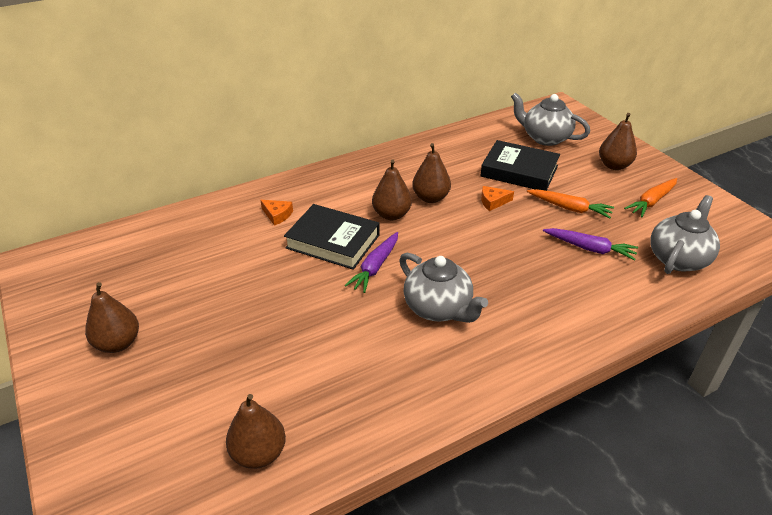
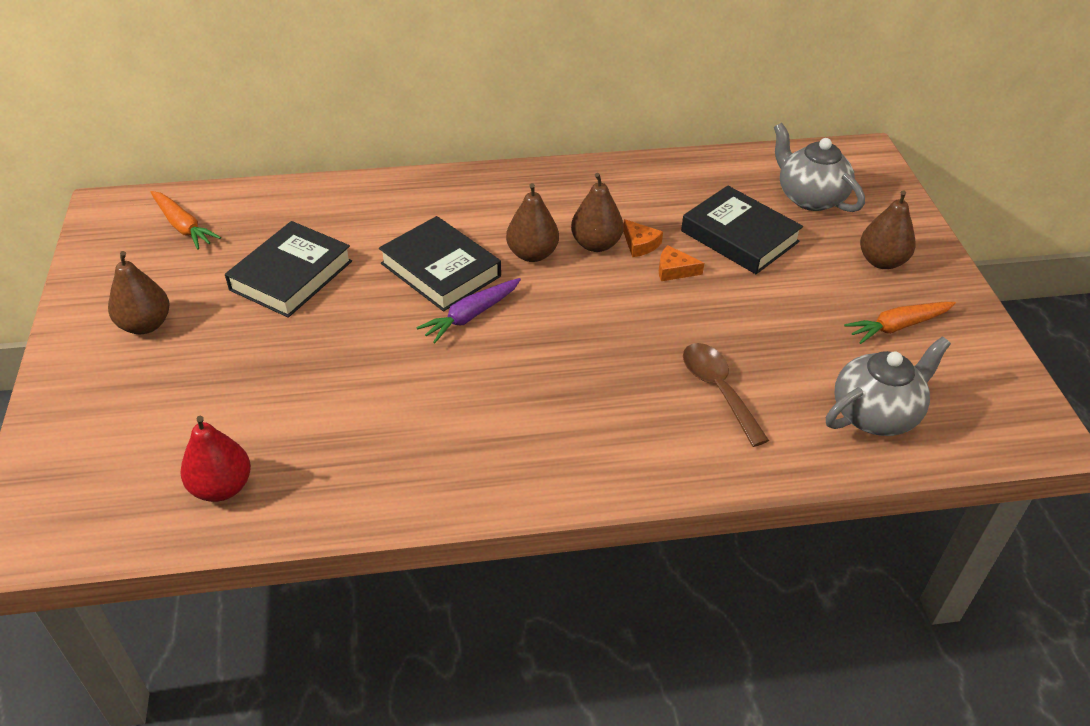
camera: 20 degrees right, 5 degrees up
(220, 274) = (291, 275): none -> black book
(259, 453) = (222, 487): brown pear -> red pear
(277, 215) = (395, 219): orange cheese -> orange cheese (640, 244)
(438, 308) = (514, 388): grey teapot -> none
(569, 208) = (772, 305): orange carrot -> orange carrot (183, 226)
(574, 271) = (718, 390): none -> brown spoon
(589, 248) = (761, 367): purple carrot -> none

